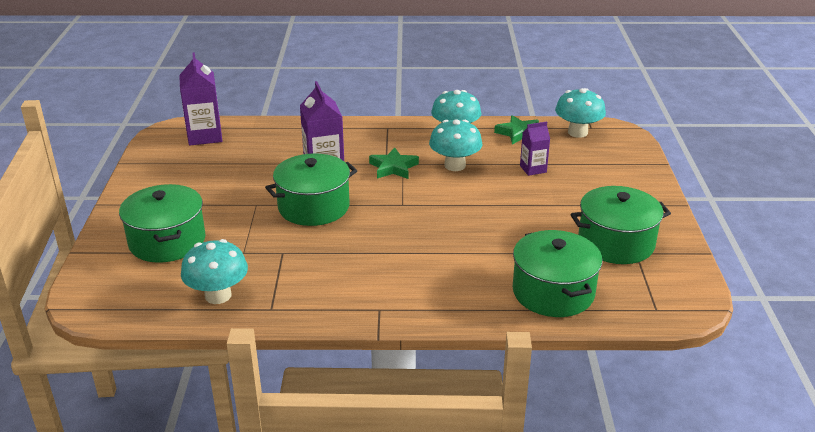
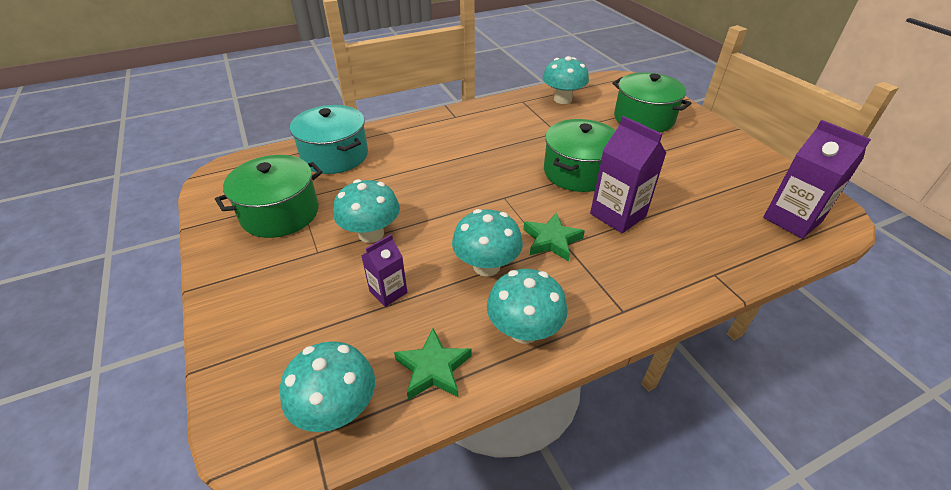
camera: 155 degrees right, 10 degrees up
(534, 206) = (371, 234): none -> turquoise mushroom
(553, 292) = (335, 156): green pot -> turquoise pot

